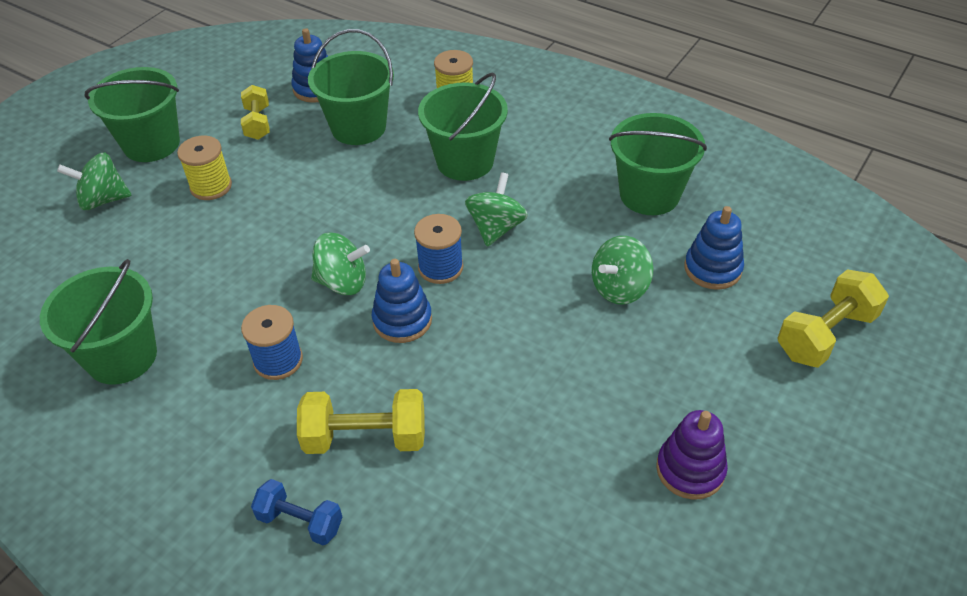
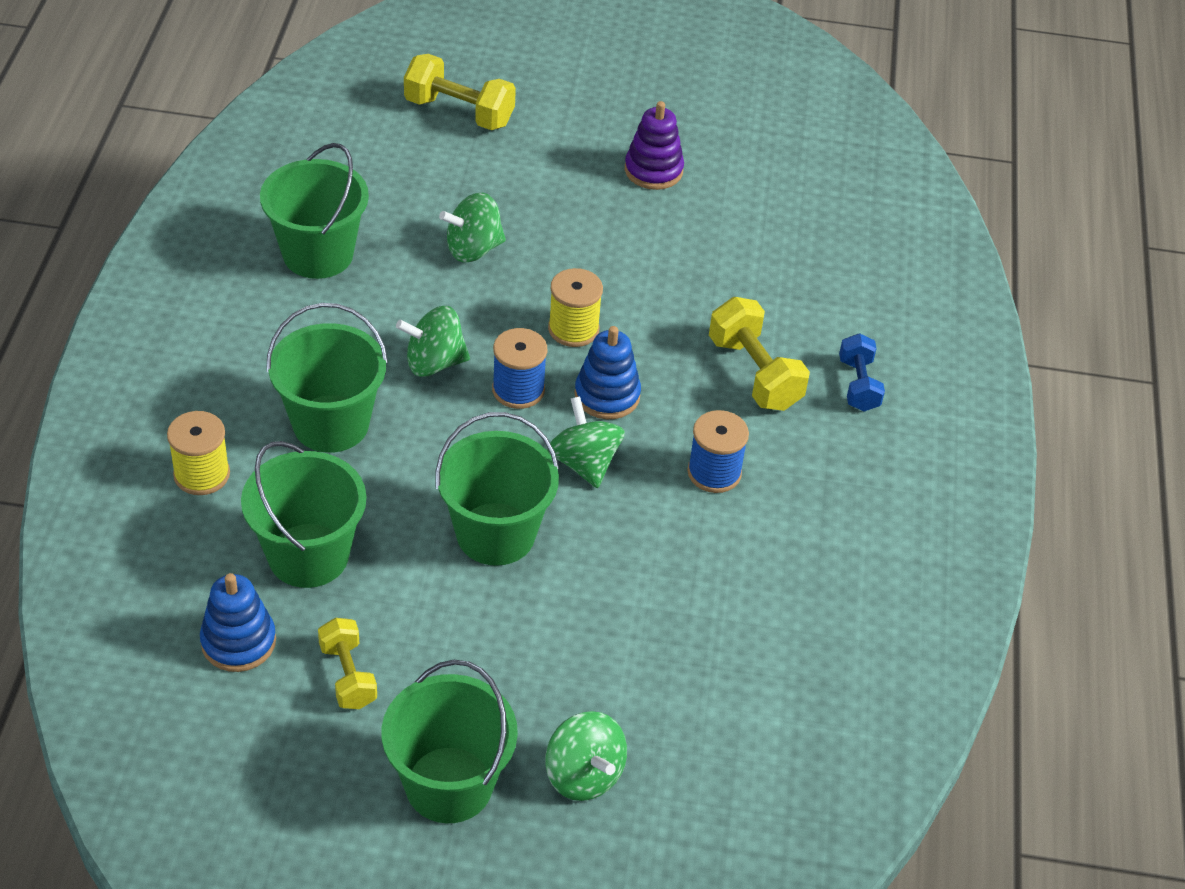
camera: 120 degrees left, 0 degrees up
(122, 356) = (791, 607): green bucket -> green bucket (495, 534)
(211, 186) = (499, 664): yellow spool -> yellow spool (573, 329)
(258, 123) = (348, 675): yellow dumbbell -> yellow dumbbell turned 75 degrees counterclockwise
(619, 288) = (473, 249): green spinning top -> green spinning top turned 135 degrees clockwise
(712, 269) = (411, 191): blue stacking toy -> none

